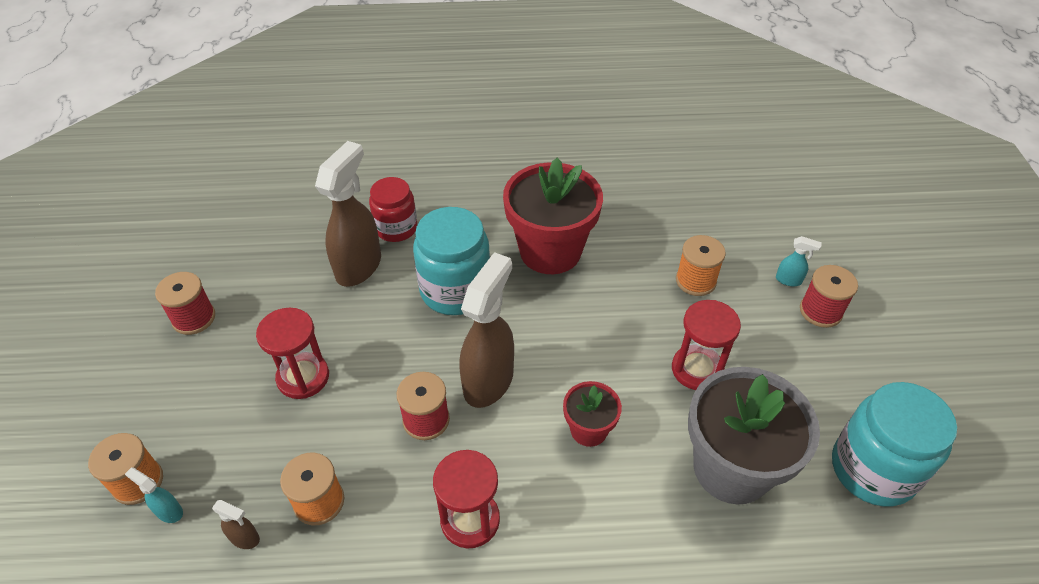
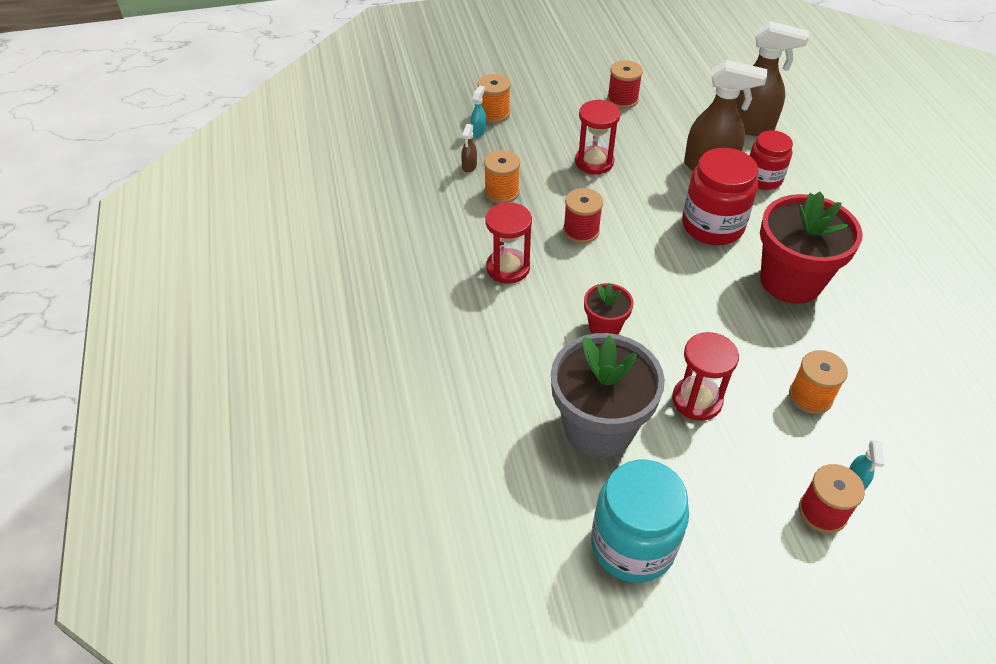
camera: 80 degrees right, 0 degrees up
(455, 290) = (712, 226): turquoise jar -> red jar
(489, 381) = (629, 260): brown spray bottle -> brown spray bottle (750, 126)

